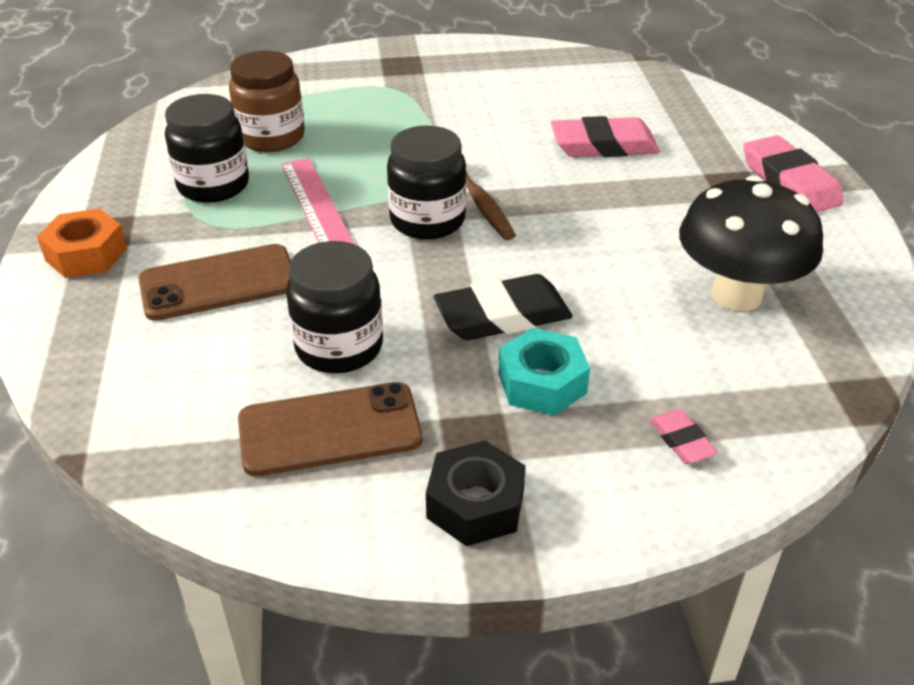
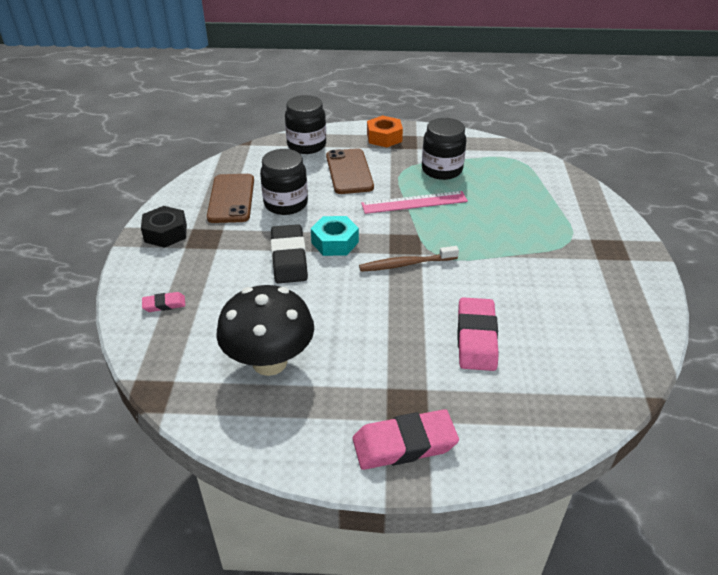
camera: 100 degrees right, 0 degrees up
(271, 137) = (496, 189): brown jar -> none
(427, 220) = (389, 241): black jar -> black jar (306, 145)
(542, 383) = (229, 264): turquoise nut -> turquoise nut (335, 242)

